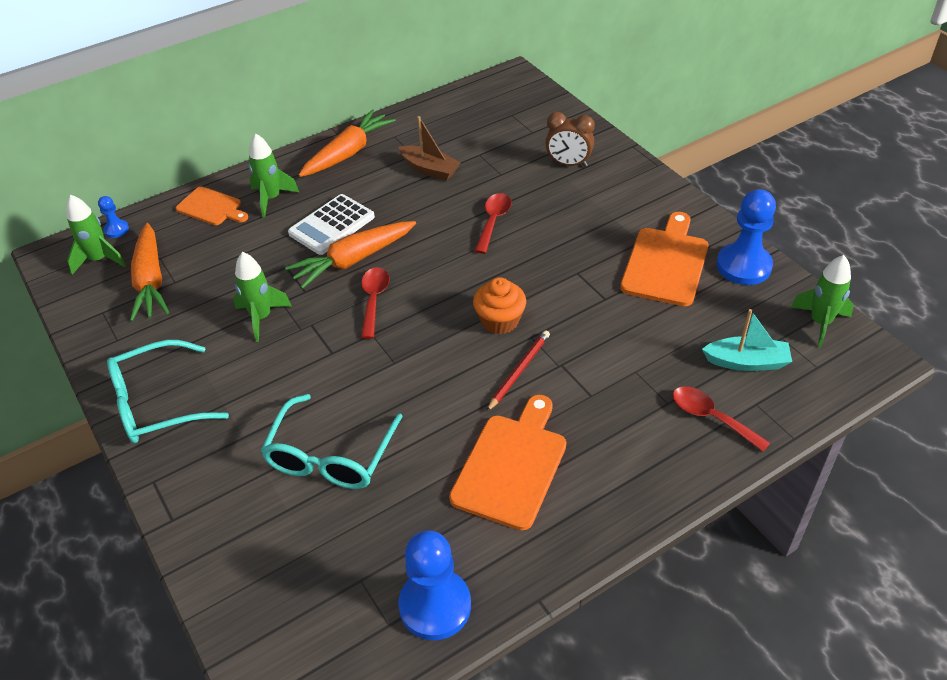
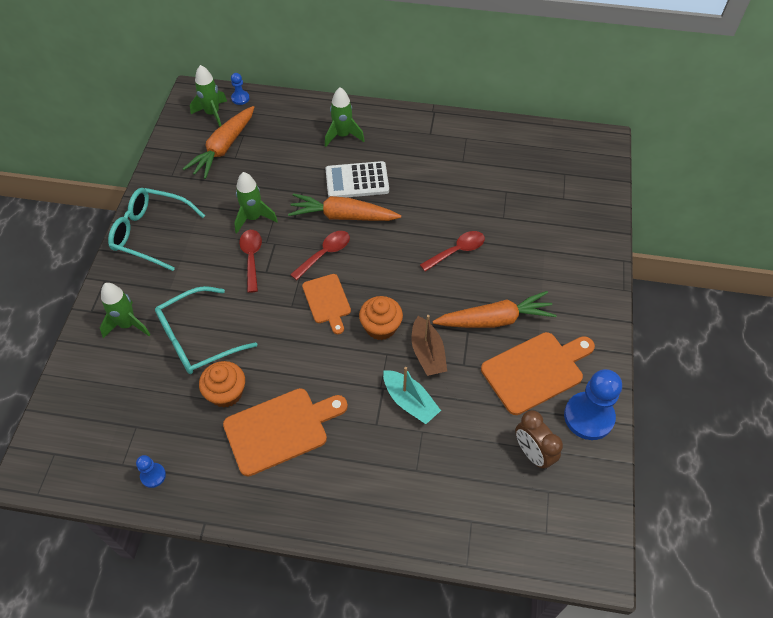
camera: 40 degrees right, 10 degrees up
(211, 207) = (304, 118): orange cutting board -> orange cutting board (327, 301)
(348, 153) = (423, 131): orange carrot -> orange carrot (495, 320)
(420, 478) = (226, 393): none -> orange cupcake
(429, 169) = (460, 180): brown boat -> brown boat (427, 353)
(435, 606) = (153, 475): blue pawn -> blue pawn, size x0.48
(519, 371) = (353, 371): red pencil -> none
(568, 164) = (559, 242): brown clock -> brown clock (532, 453)
(711, 418) = (431, 504): red spoon -> red spoon (251, 258)
(746, 362) = (501, 487): turquoise boat -> turquoise boat (410, 402)
(820, 323) = (590, 504): green rocket -> green rocket (128, 324)

